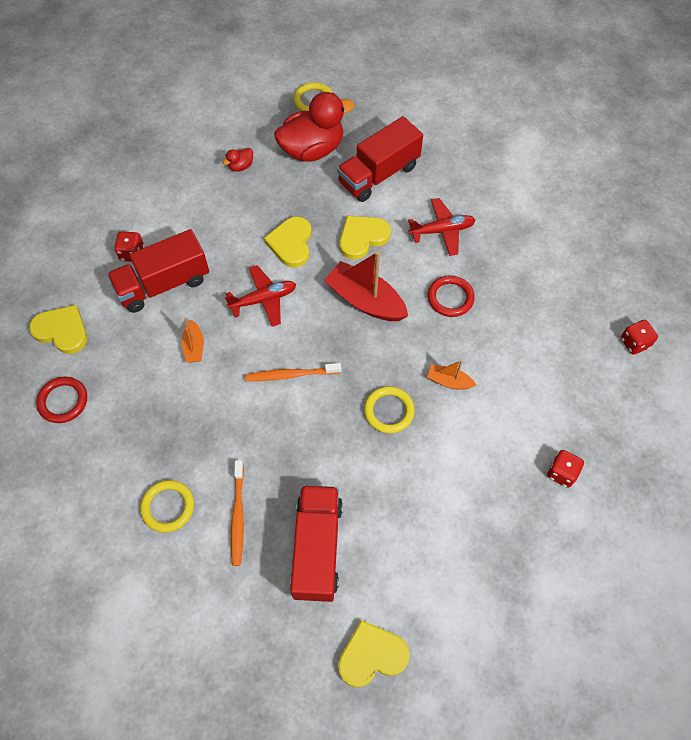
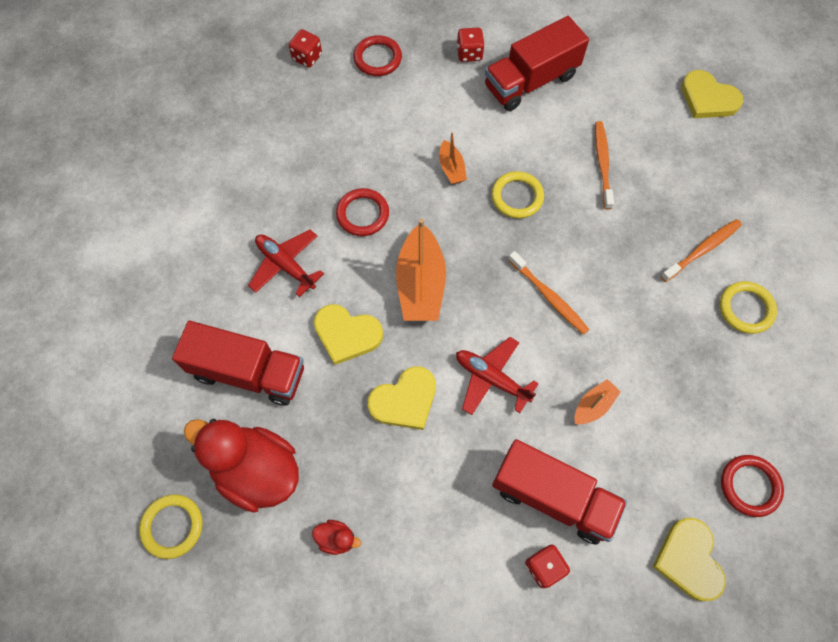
camera: 125 degrees left, 5 degrees up
(317, 548) = (672, 177): red truck -> red truck (531, 81)
(365, 300) = (420, 284): red boat -> orange boat
(372, 500) = (602, 163): none -> orange toothbrush
(601, 395) = (377, 58): none -> red ring

